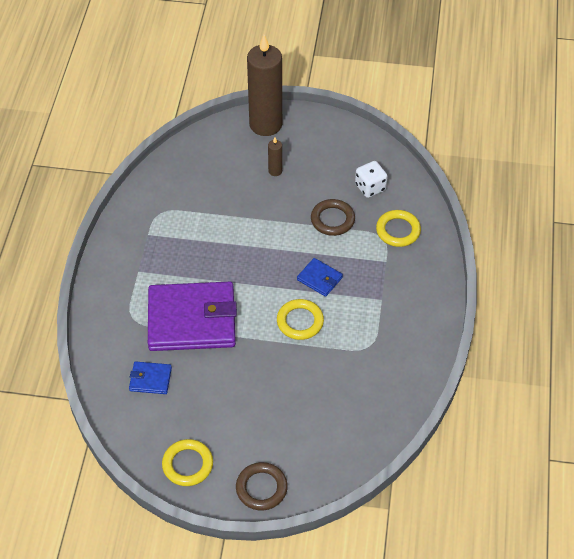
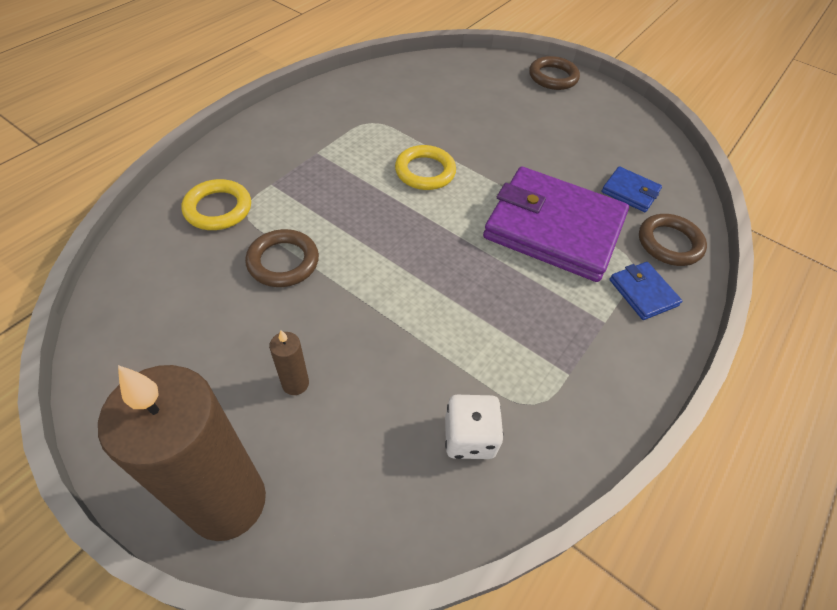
camera: 155 degrees left, 0 degrees up
(112, 346) = (669, 243): none -> brown ring
(187, 464) = (615, 114): yellow ring -> none
(319, 278) = (365, 202): blue wallet -> blue wallet (643, 292)
(370, 187) = (186, 280): white dice -> white dice (469, 437)

